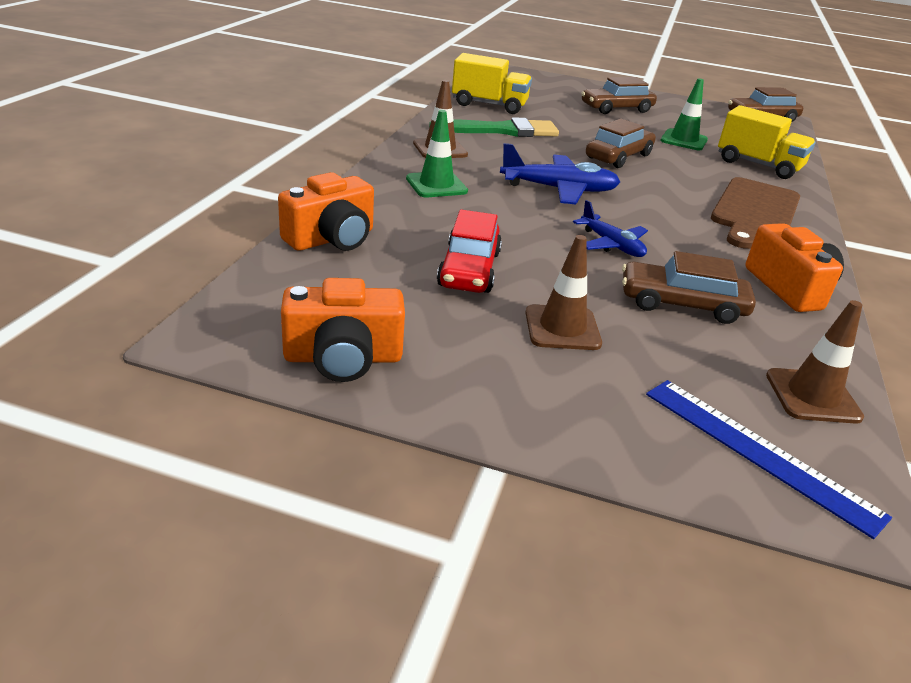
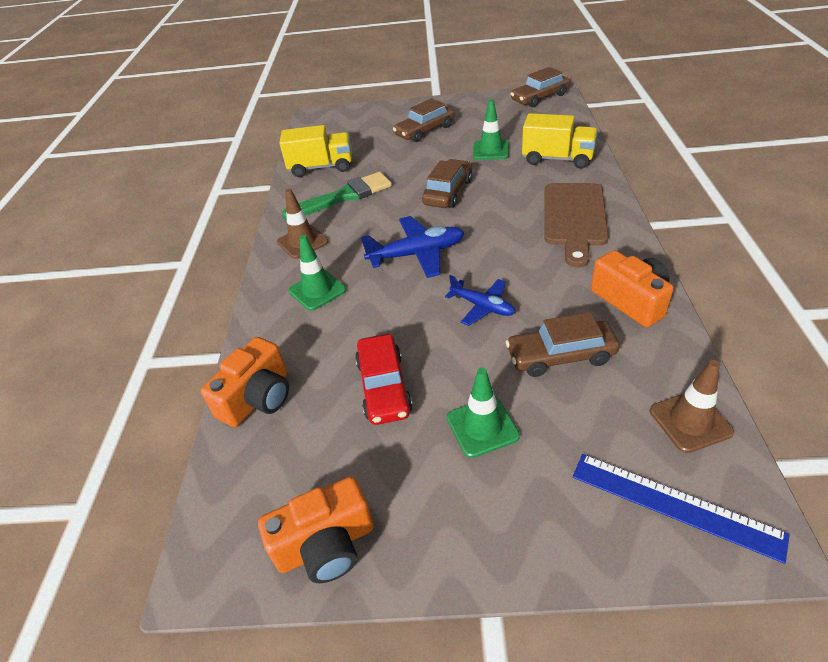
camera: 10 degrees left, 10 degrees up
(562, 328) = (482, 427): brown traffic cone -> green traffic cone

